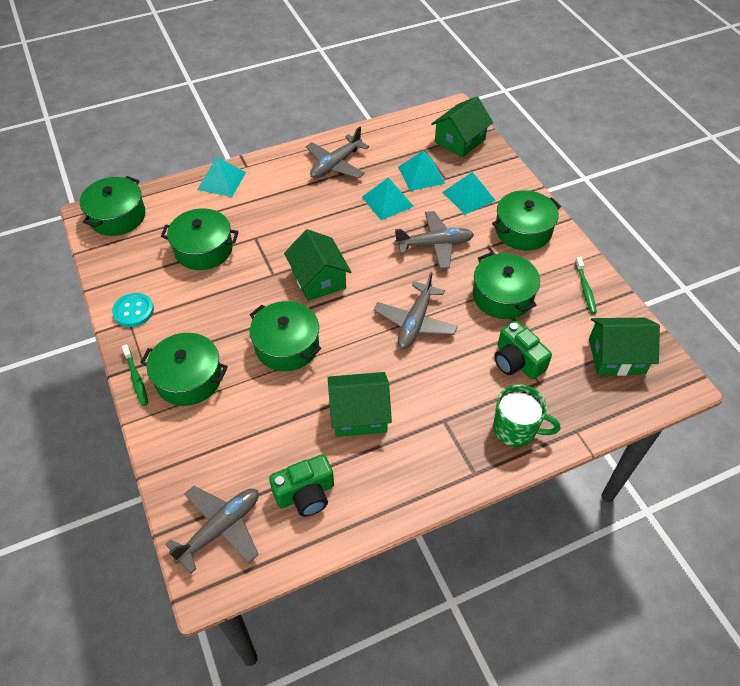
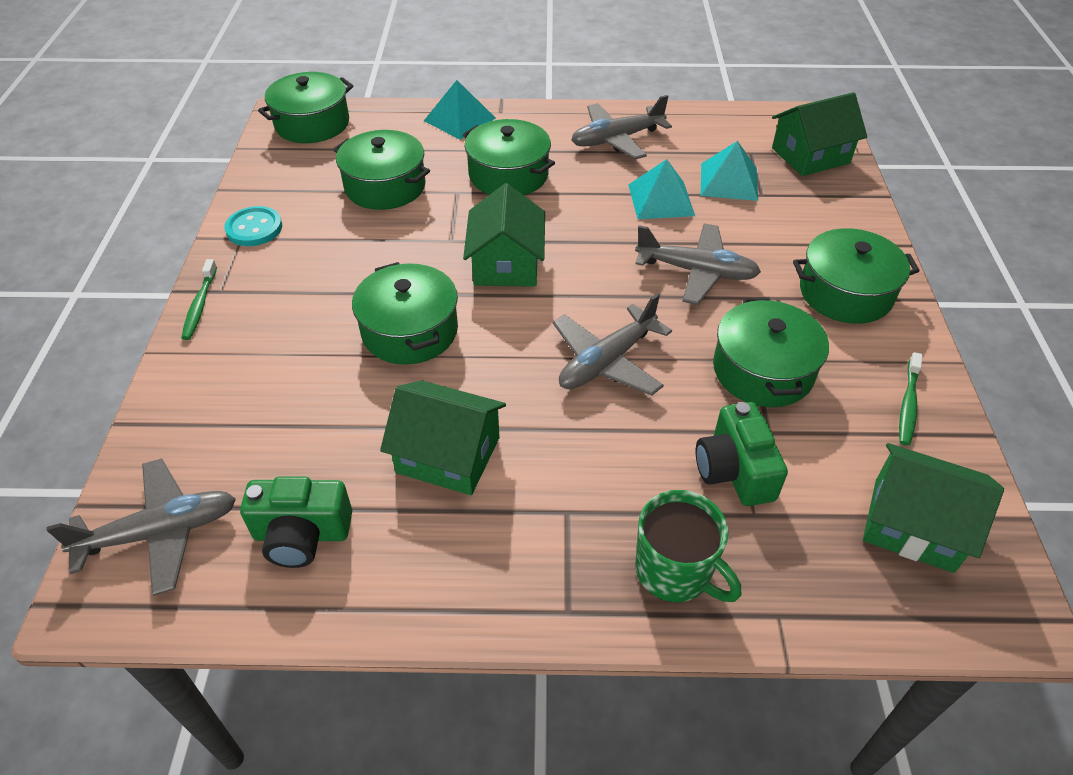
camera: 25 degrees right, 5 degrees down
(189, 378) = (260, 327): green pot -> green pot (508, 175)
(468, 196) = (784, 225): turquoise pyramid -> none

